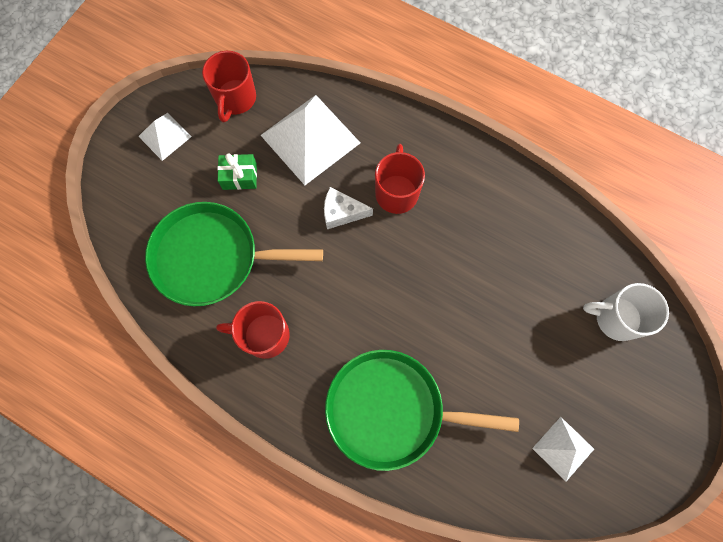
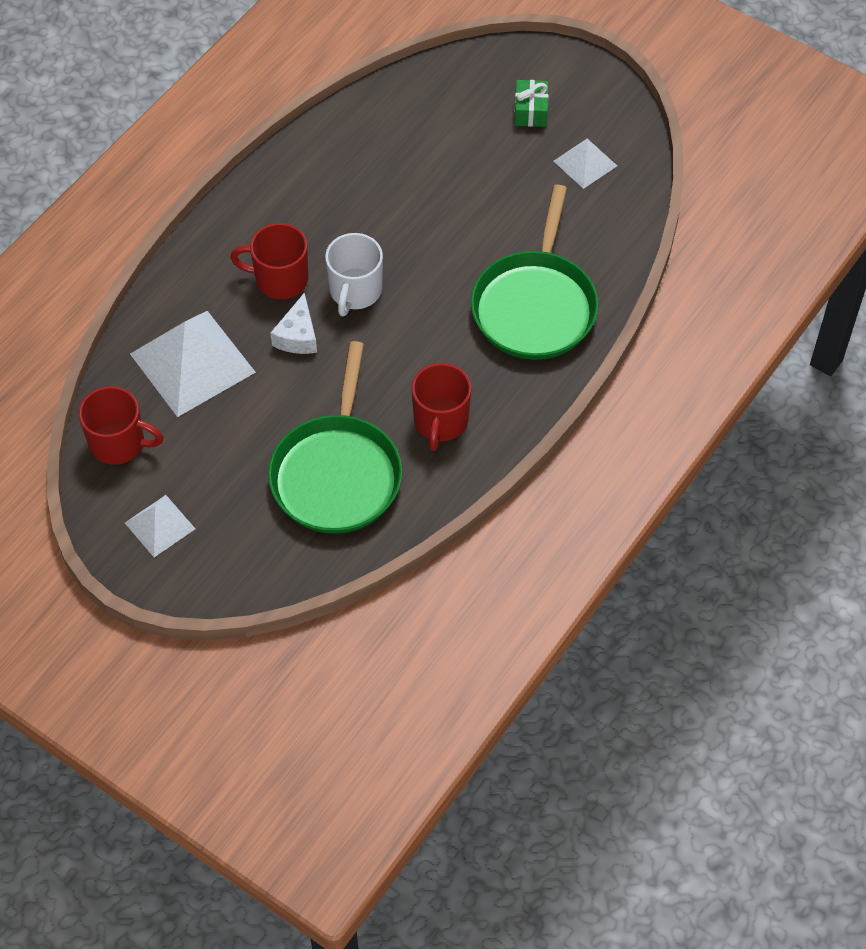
camera: 85 degrees left, 15 degrees down
(239, 176) = (232, 441): green gift -> green gift (530, 111)
(616, 318) = (454, 99): white mug -> white mug (355, 291)

